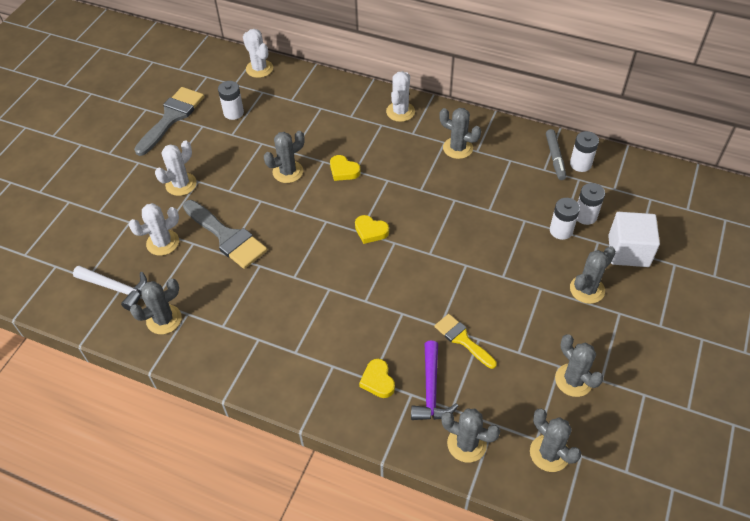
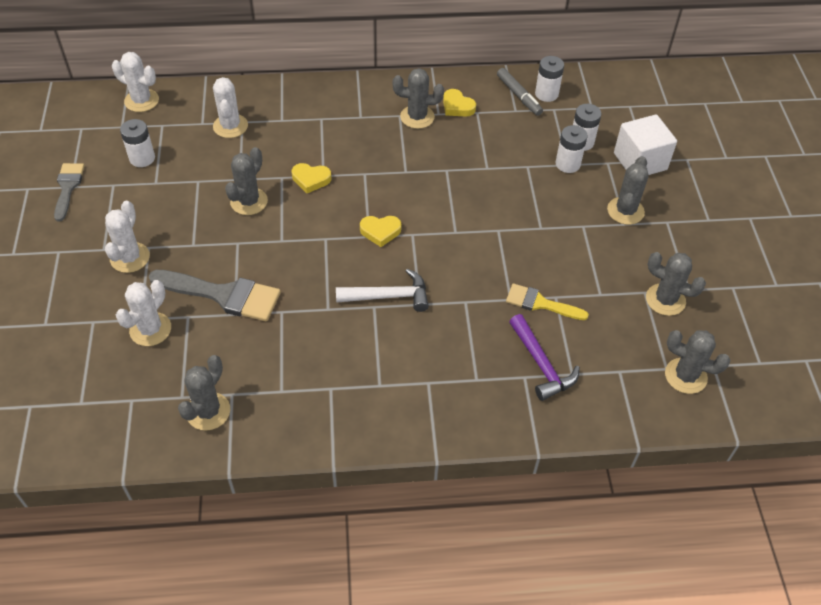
camera: 30 degrees left, 0 degrees up
(116, 288) = (126, 400): white hammer -> white hammer (388, 296)
(171, 117) = (68, 187): grey brush -> grey brush, size x0.61
(378, 381) = (483, 378): yellow heart -> yellow heart (457, 106)
(400, 112) = (333, 99): white cactus -> white cactus (230, 126)
(466, 444) = (607, 401): grey cactus -> none

